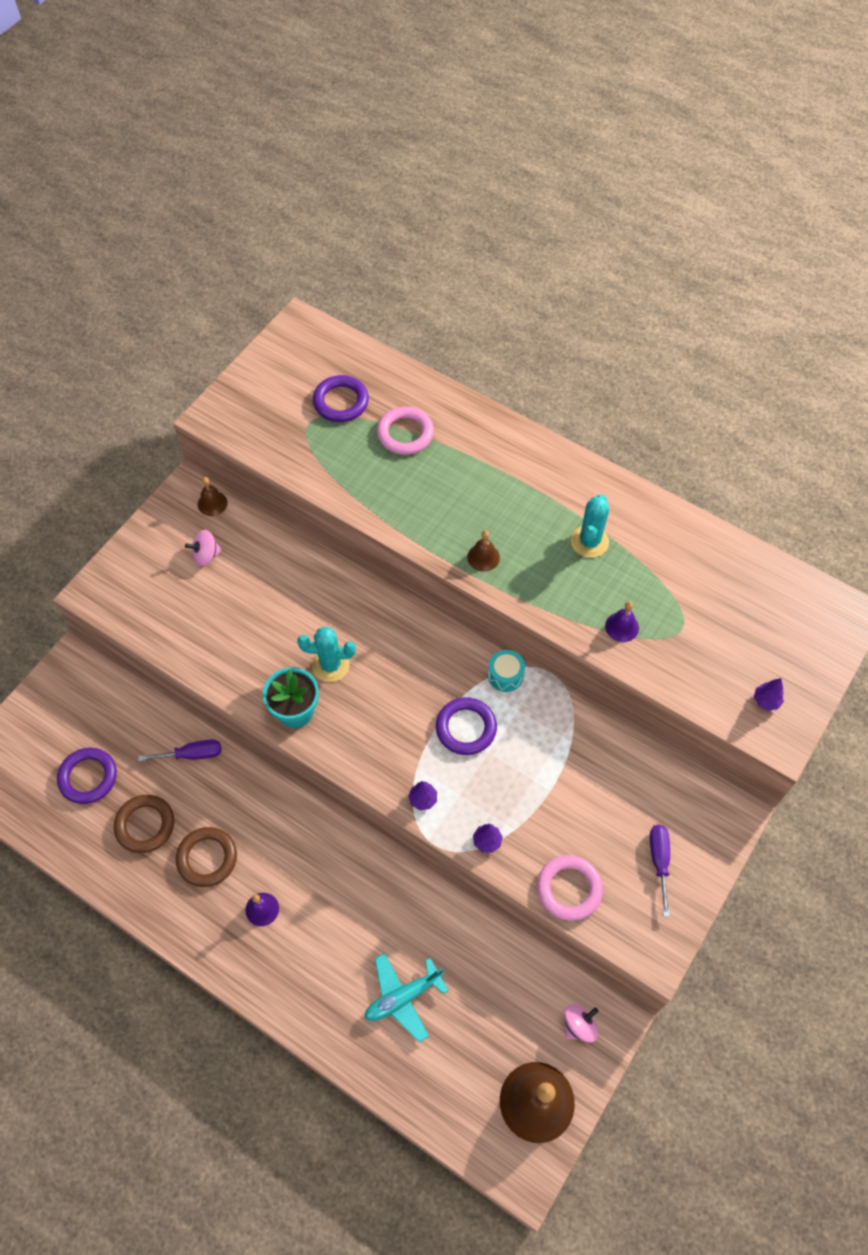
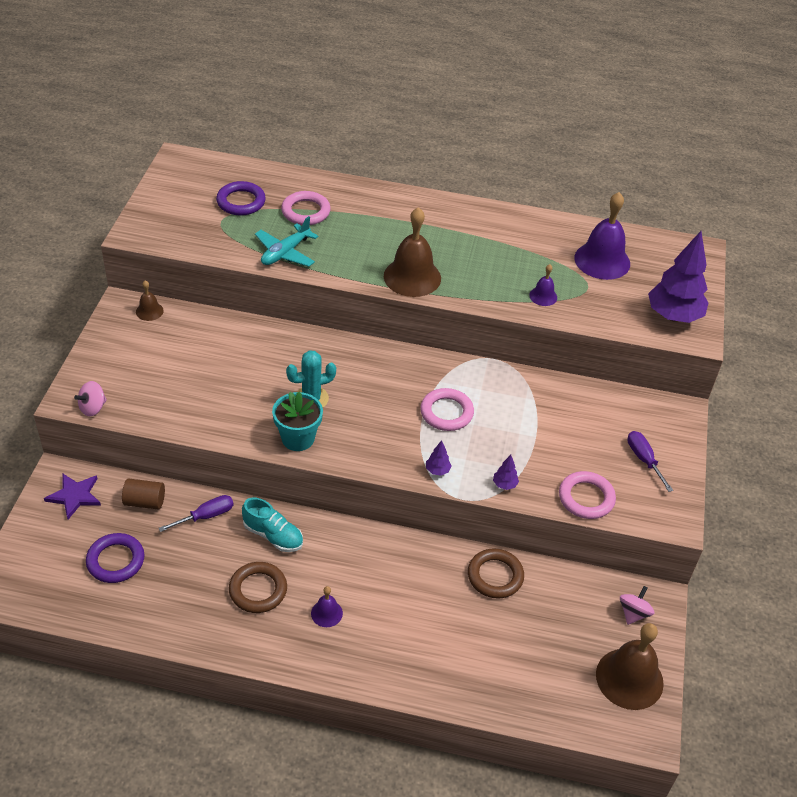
camera: 25 degrees left, 15 degrees down
(79, 689) = (74, 496): none -> purple star
(141, 718) = (145, 502): none -> brown cylinder
(145, 825) = (188, 582): brown ring -> brown ring (495, 576)
(206, 555) = (162, 348): pink spinning top -> pink spinning top (93, 408)
(247, 799) = (273, 535): none -> turquoise shoe
(403, 997) = (481, 639): turquoise plane -> turquoise plane (285, 253)
(466, 728) = (446, 412): purple ring -> pink ring
(483, 557) = (412, 277): brown bell -> brown bell, size x2.07
(505, 675) = (459, 369): turquoise drum -> none
(589, 541) = (489, 249): turquoise cactus -> none
(717, 595) = (602, 260): none -> purple bell
(766, 701) = (673, 316): purple tree -> purple tree, size x2.47

